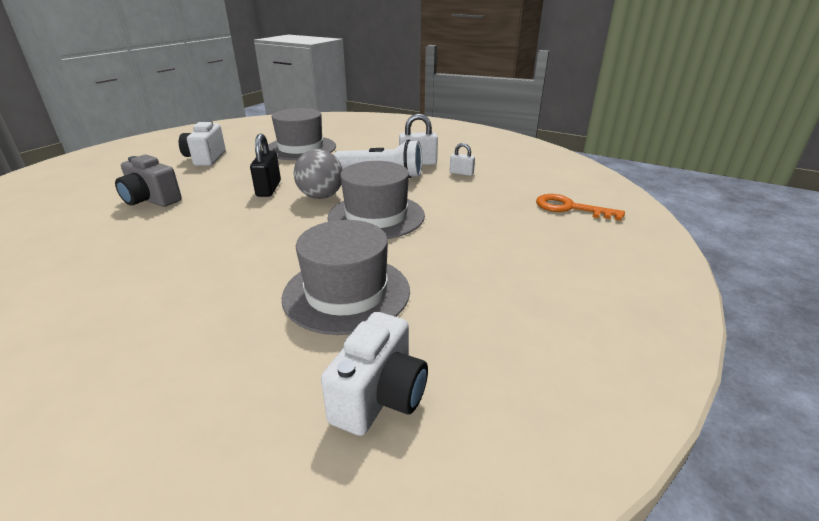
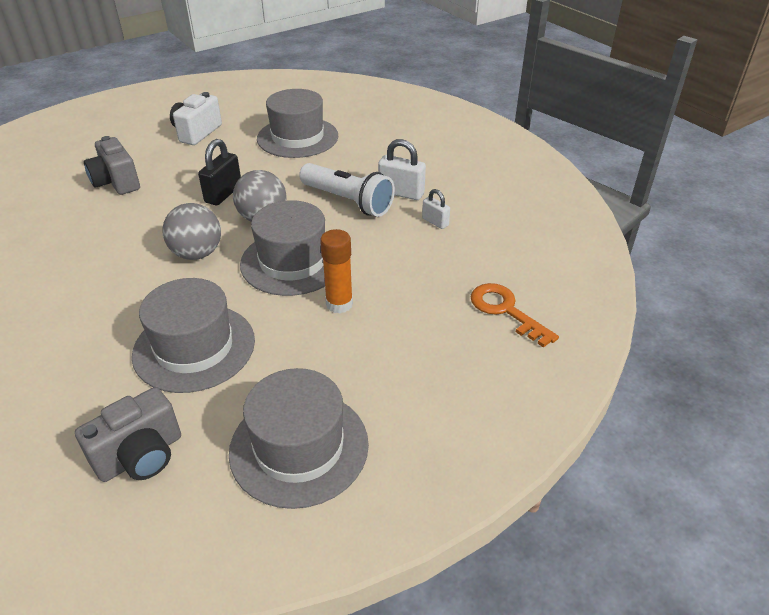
camera: 25 degrees right, 10 degrees up
(282, 229) = (197, 254): none -> grey ball
(379, 397) = (141, 456): white camera -> grey camera
(445, 232) = (339, 304): none -> orange glue stick
(525, 336) = (299, 447): none -> grey hat

